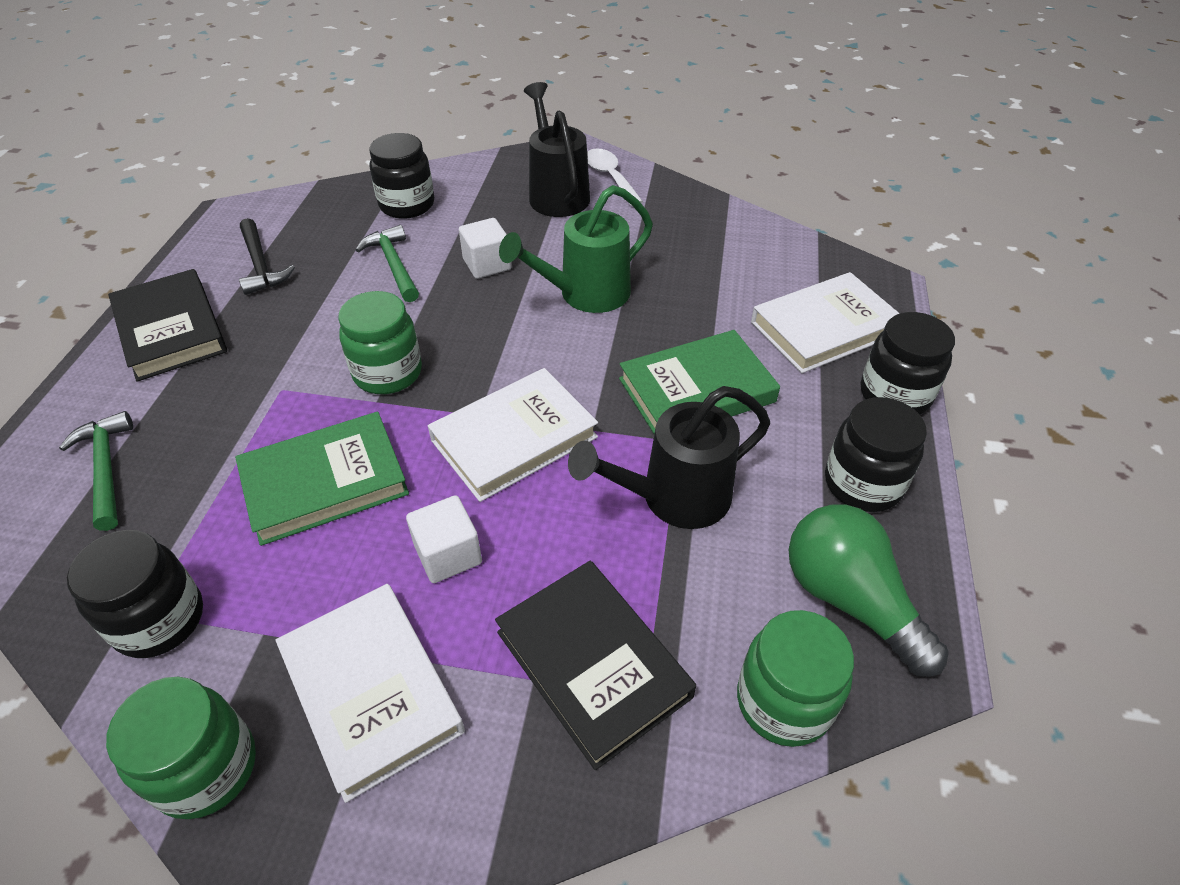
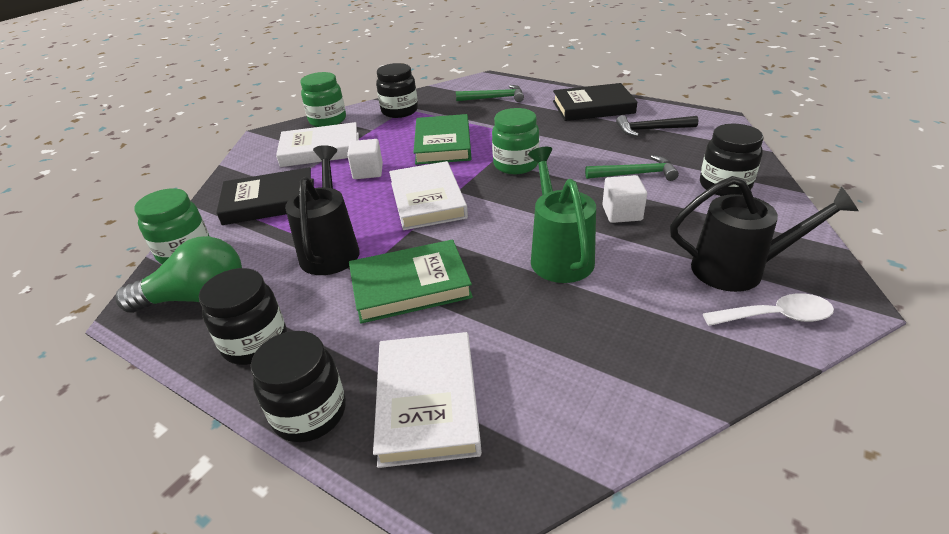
camera: 115 degrees right, 10 degrees down
(696, 390) = (410, 285): green book -> green book turned 75 degrees clockwise

